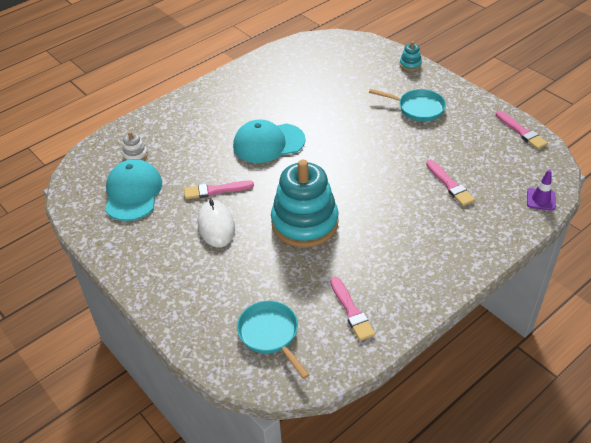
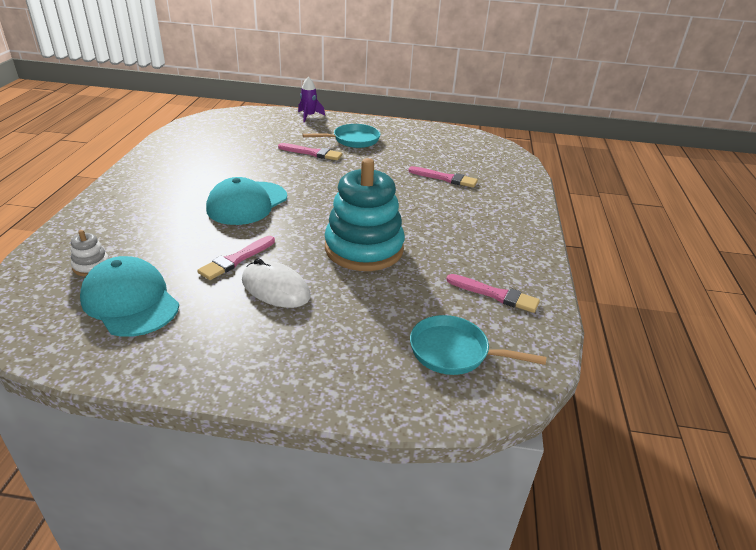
camera: 45 degrees left, 10 degrees down
(410, 64) = (309, 116): turquoise stacking toy -> purple rocket
(521, 132) = (448, 132): pink brush -> pink brush (312, 153)
(541, 199) = (516, 165): purple traffic cone -> none

